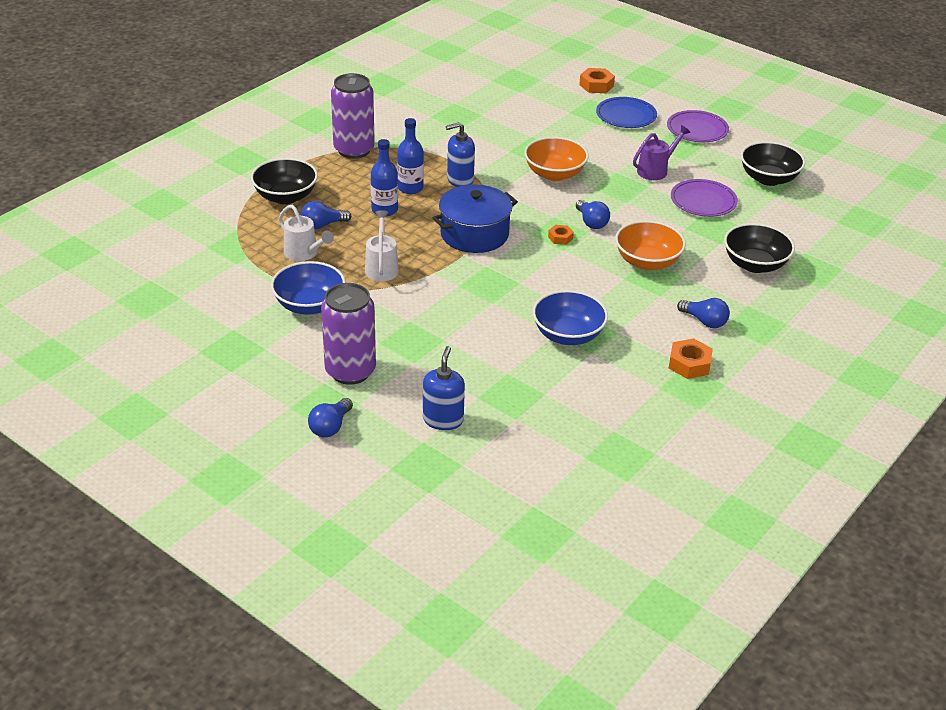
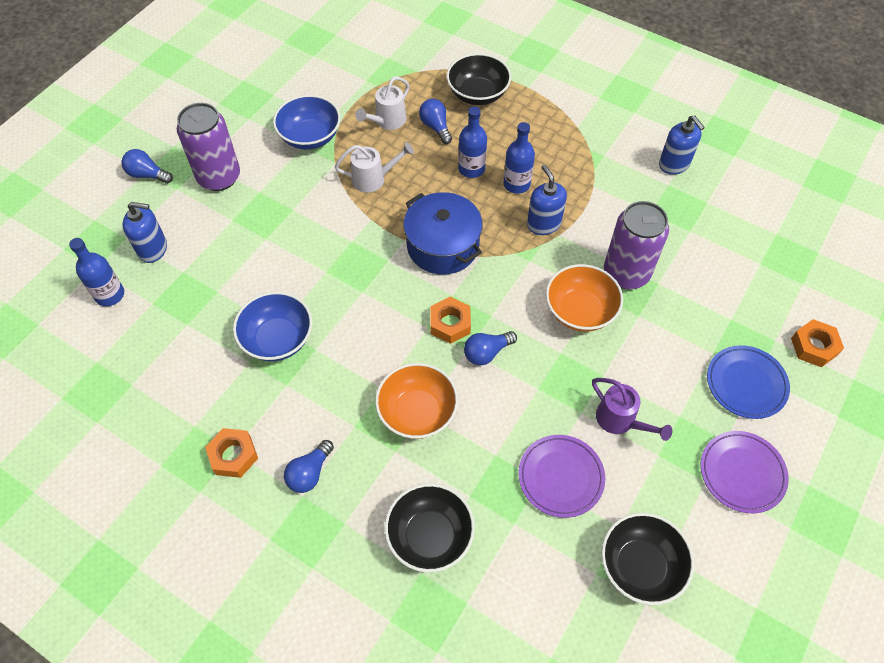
camera: 85 degrees right, 20 degrees up
(354, 150) = (576, 131): purple can -> purple can (626, 273)
(408, 110) = (674, 164): none -> blue soap dispenser
(500, 451) = (110, 295): none -> blue bottle
(560, 238) = (450, 323): orange nut -> orange nut, size x1.64

